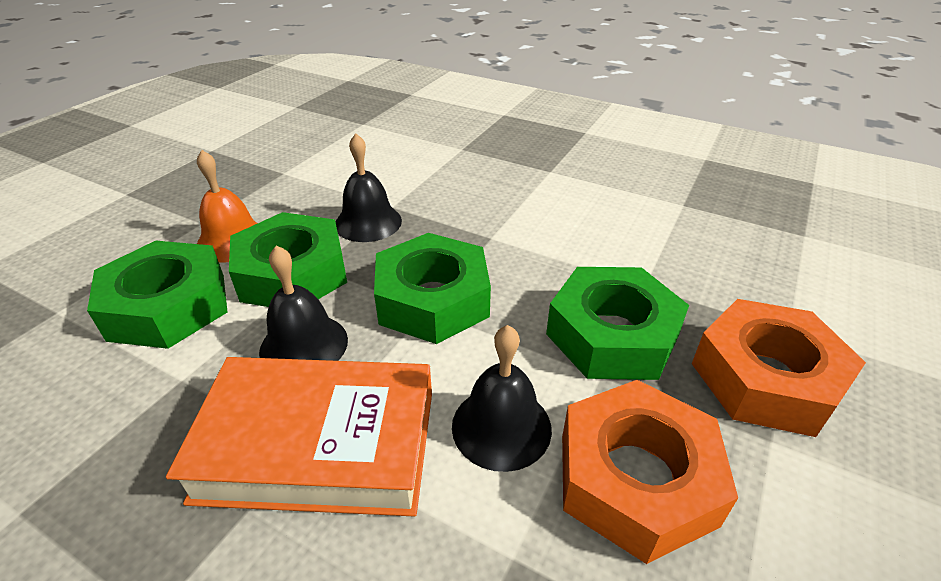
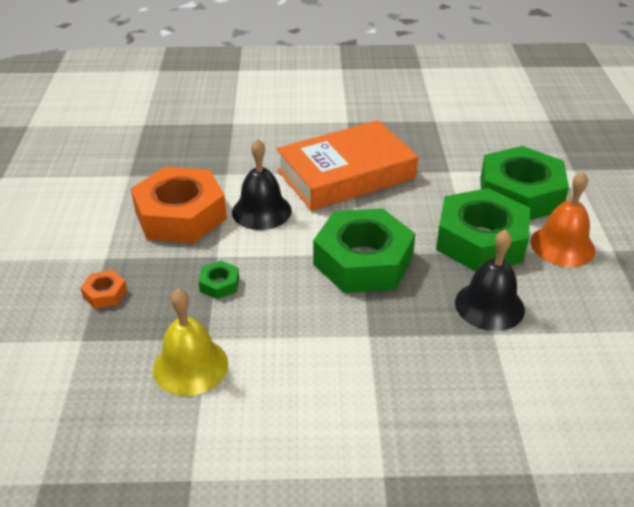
camera: 150 degrees right, 0 degrees up
(304, 345) = (410, 206): black bell -> none
(612, 335) = (219, 284): green nut -> green nut, size x0.41
(668, 268) = (190, 366): none -> yellow bell
(766, 378) = (105, 294): orange nut -> orange nut, size x0.41

